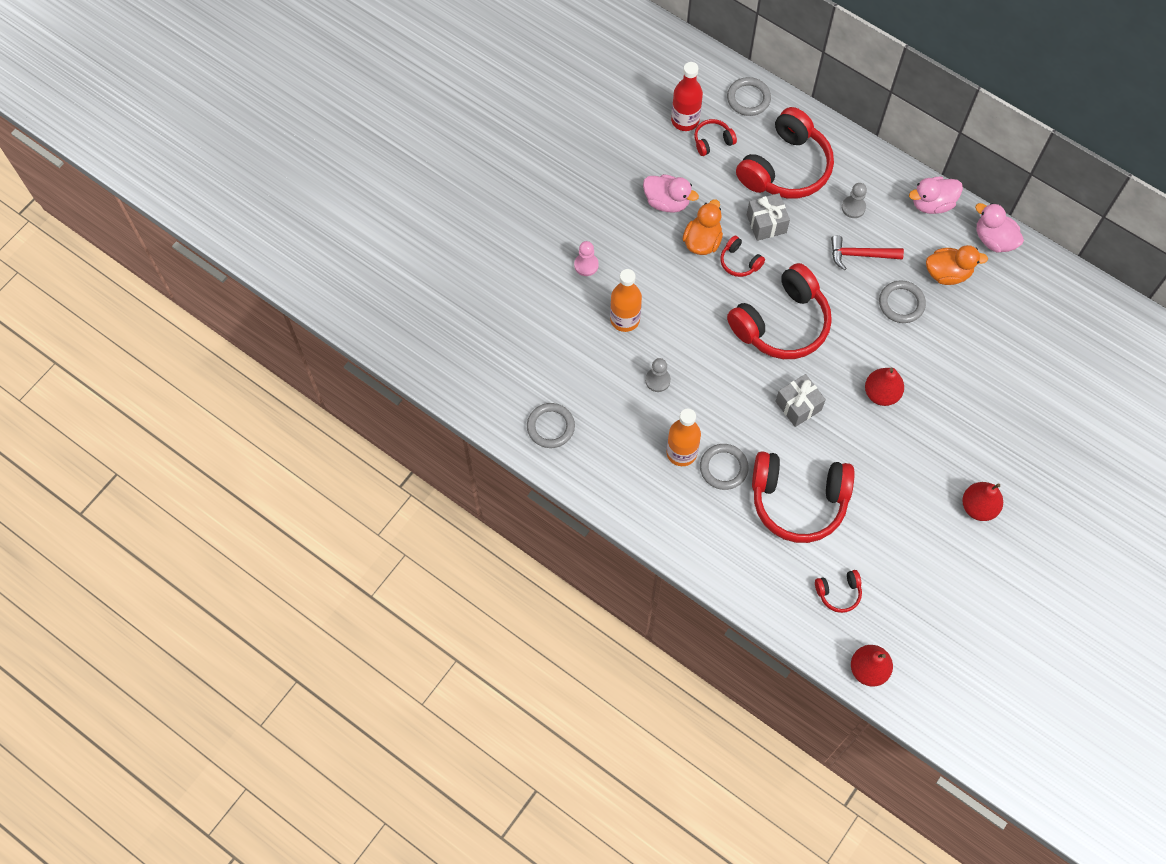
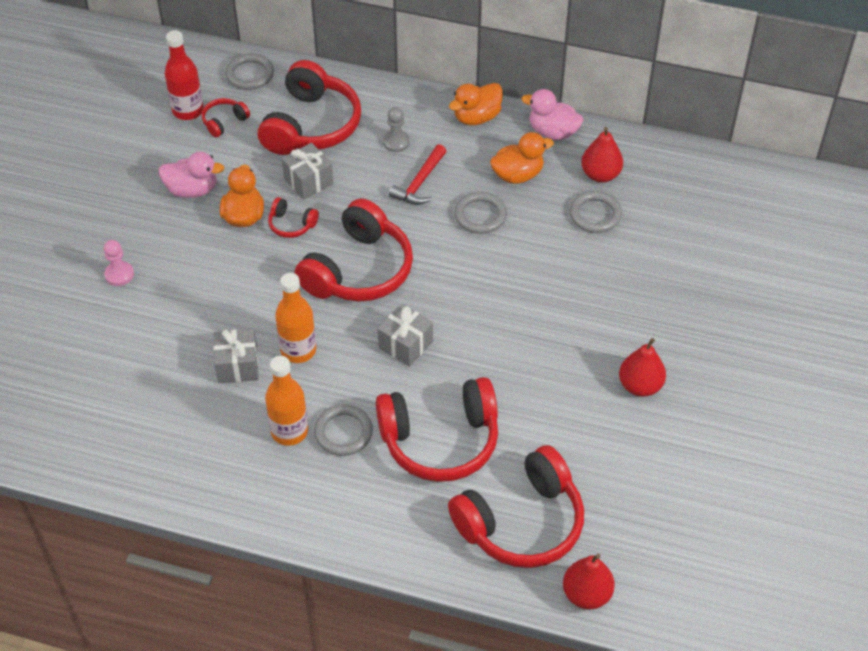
camera: 20 degrees left, 15 degrees down
(550, 427) = (126, 450): grey ring -> grey ring (595, 214)
(625, 319) = (180, 315): orange bottle -> orange bottle (298, 350)
(657, 380) = (237, 365): grey pawn -> grey gift
(838, 593) = (521, 522): red headphones -> red headphones, size x2.27
(860, 255) = (420, 183): red hammer -> red hammer turned 45 degrees counterclockwise
(881, 393) = (492, 306): red pear -> red pear (600, 175)
(932, 204) = (476, 117): pink duck -> orange duck

